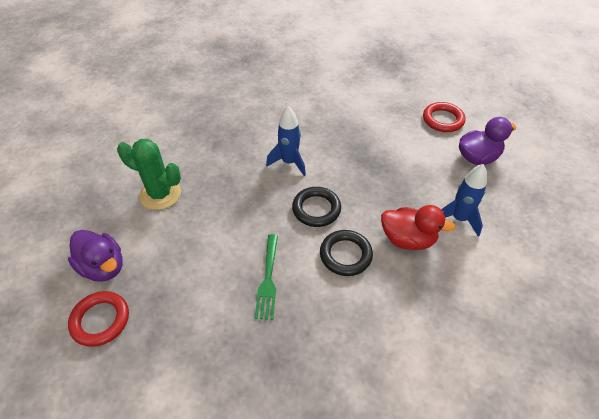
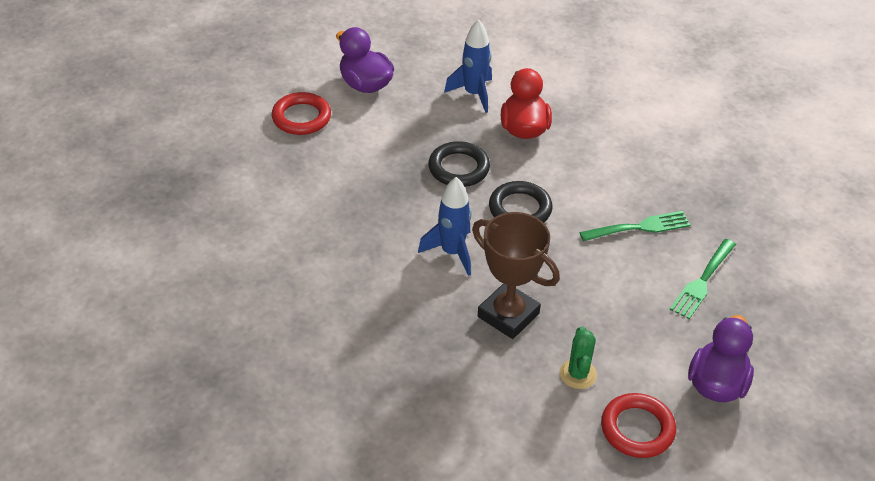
camera: 110 degrees left, 5 degrees down
(100, 320) = (776, 353): red ring -> red ring (637, 429)
(160, 194) = (578, 374): green cactus -> green cactus, size x0.60
(193, 300) = (702, 281): none -> green fork
(224, 175) = (508, 315): none -> brown trophy
(345, 255) = (572, 173): black ring -> black ring (458, 168)

